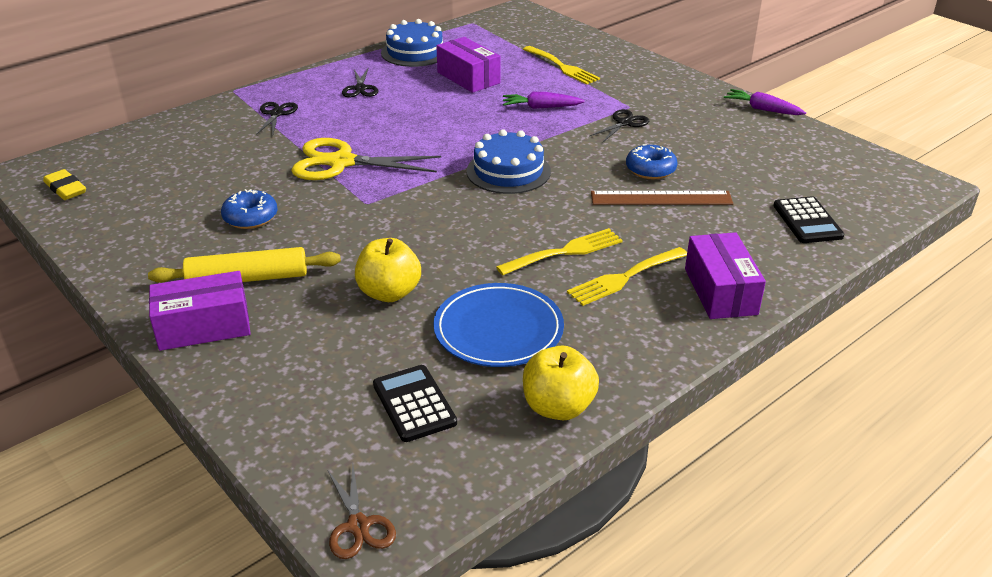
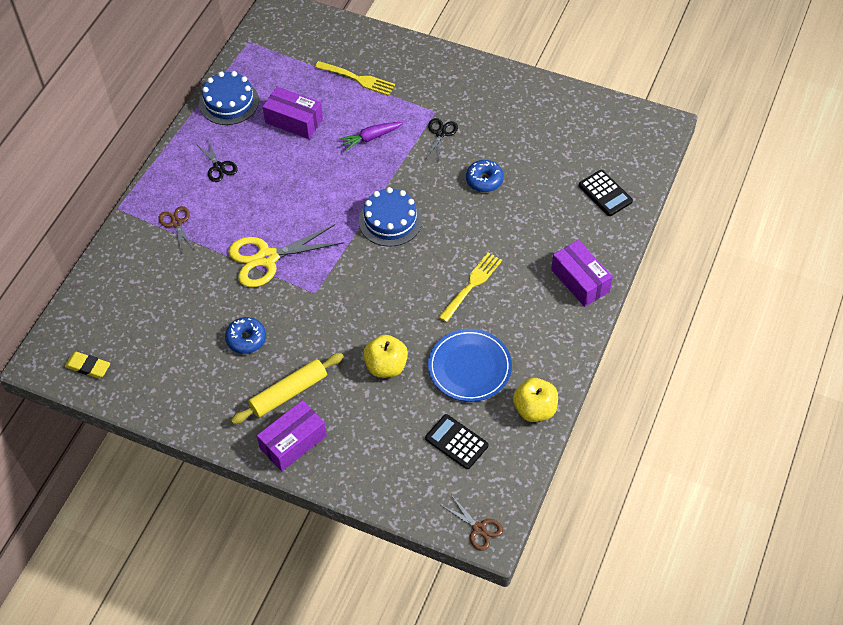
camera: 25 degrees left, 20 degrees up
(276, 114) = (176, 223): black scissors -> brown scissors
(624, 278) = (519, 293): yellow fork -> none
(661, 198) = (505, 207): brown ruler -> none
(762, 109) = (529, 79): purple carrot -> none

